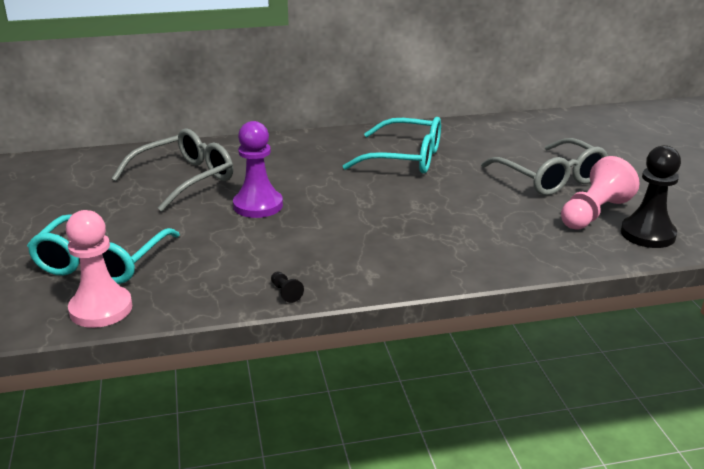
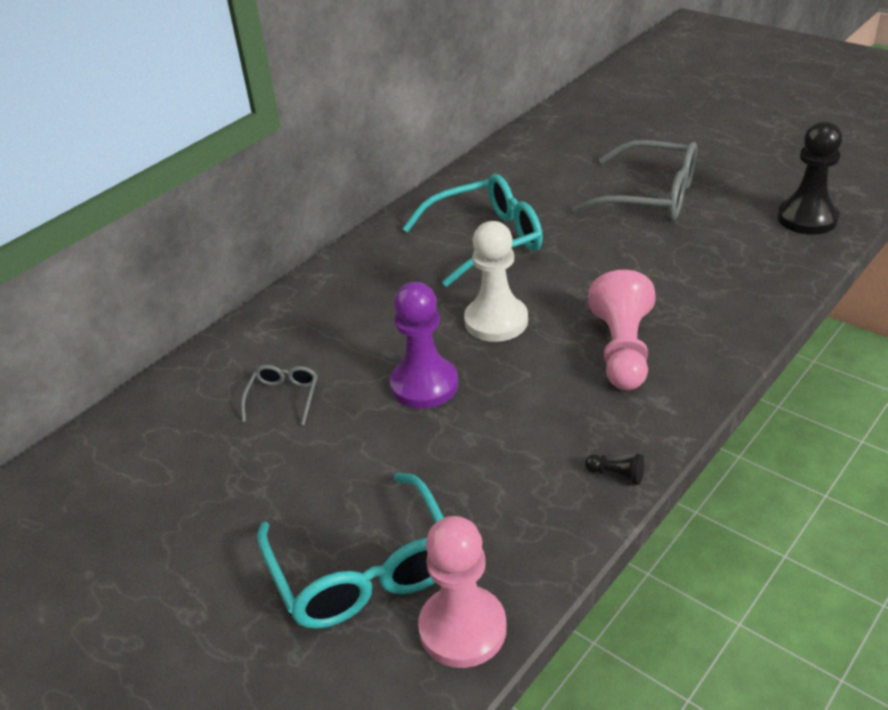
camera: 35 degrees left, 10 degrees up
(184, 179) = (283, 397): grey glasses -> grey glasses, size x0.48
(344, 196) = (496, 321): none -> white pawn
(594, 213) = (738, 218): pink pawn -> pink pawn (622, 350)

